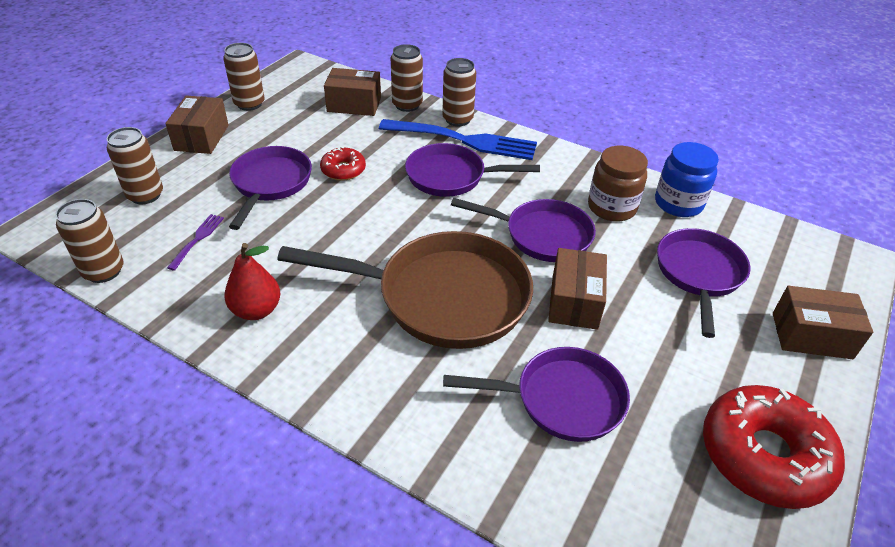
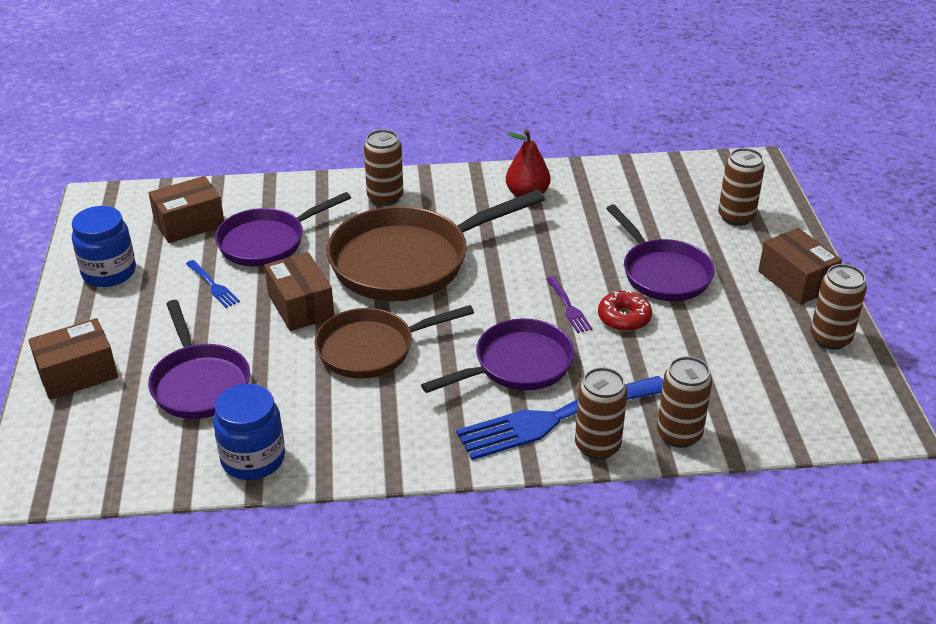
camera: 145 degrees right, 5 degrees down
(103, 271) = (661, 167): brown can -> brown can (385, 197)
(197, 240) = (639, 210): purple fork -> purple fork (568, 306)
(354, 104) = (733, 400): brown box -> brown box (189, 223)
(542, 235) = (372, 349): purple pan -> brown pan
(611, 207) = (324, 415): brown jar -> none
(648, 371) = (212, 285): none -> blue fork
(764, 455) = (109, 272): red donut -> blue jar

